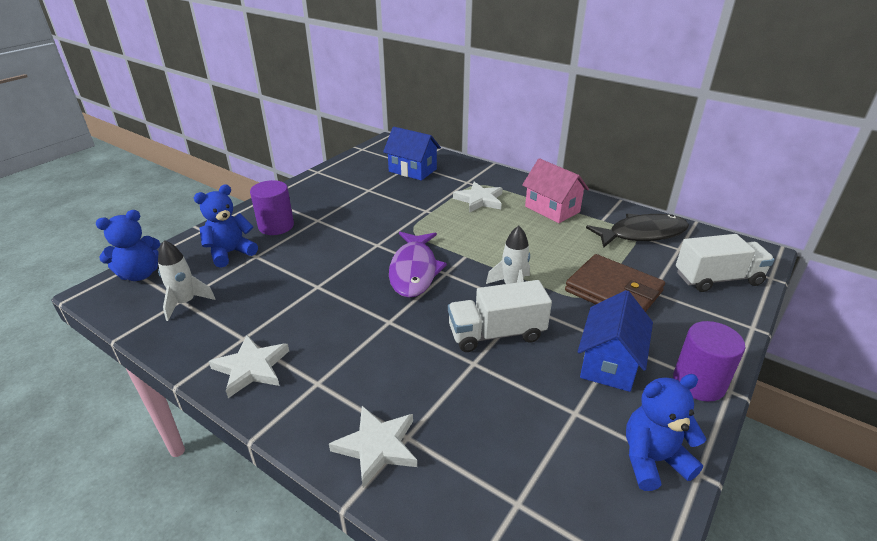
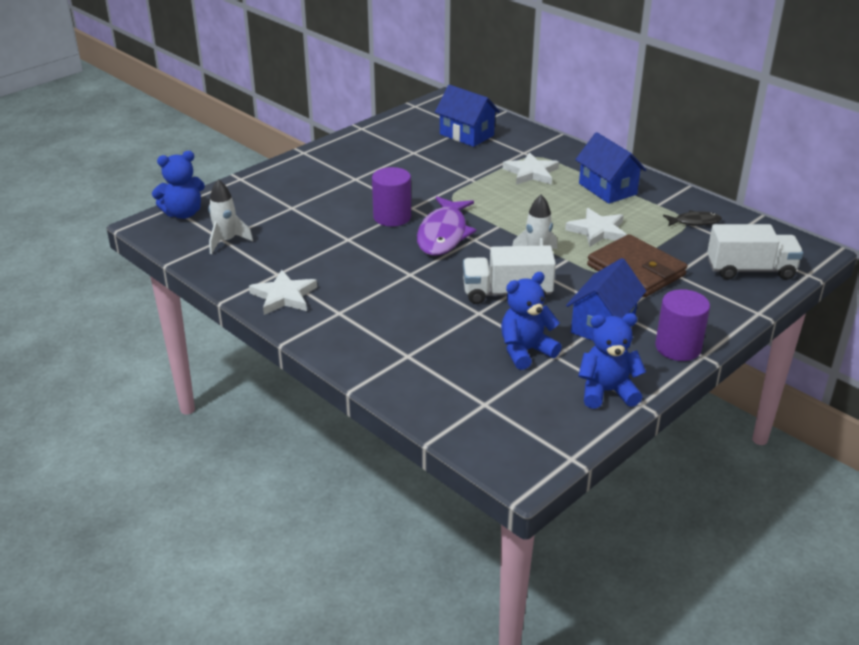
camera: 10 degrees right, 0 degrees up
(230, 253) = (267, 202): blue teddy bear -> blue teddy bear (525, 351)
(276, 226) = (313, 181): purple cylinder -> purple cylinder (392, 217)
(377, 446) = (382, 358): white star -> white star (597, 231)
(552, 209) = (607, 189): pink house -> blue house
(642, 234) = (694, 222): black fish -> black fish, size x0.52

